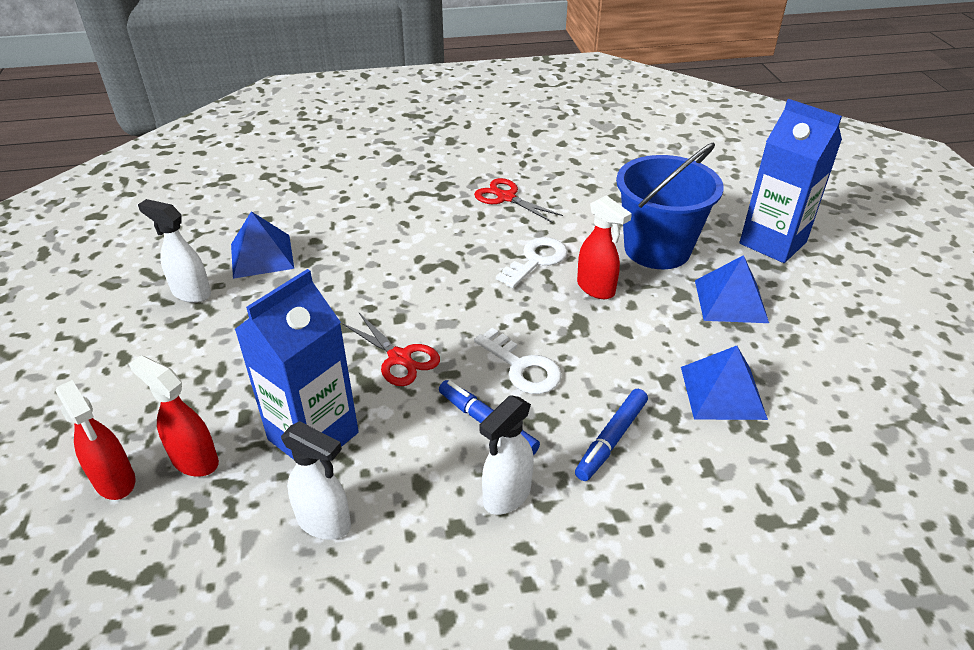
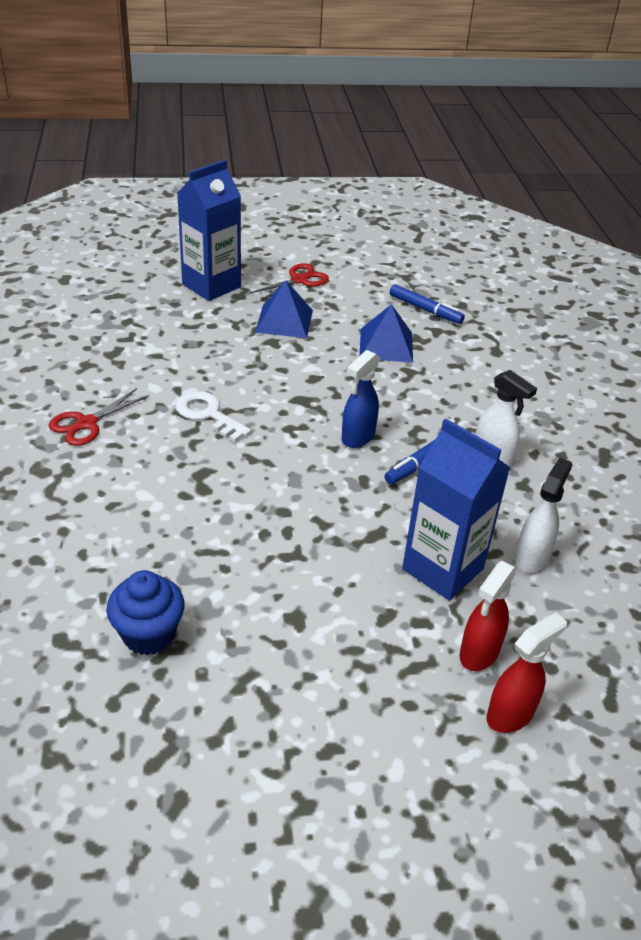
camera: 90 degrees left, 0 degrees up
(191, 293) = (214, 700): white spray bottle -> none
(262, 256) = (149, 634): blue pyramid -> blue cupcake
(399, 358) = (342, 512): red scissors -> red scissors (299, 280)
(522, 367) = (357, 437): white key -> blue spray bottle
(596, 288) = (257, 384): red spray bottle -> none
(611, 439) = (434, 402): blue marker -> blue marker (425, 310)
(657, 249) = (206, 343): blue bucket -> none

